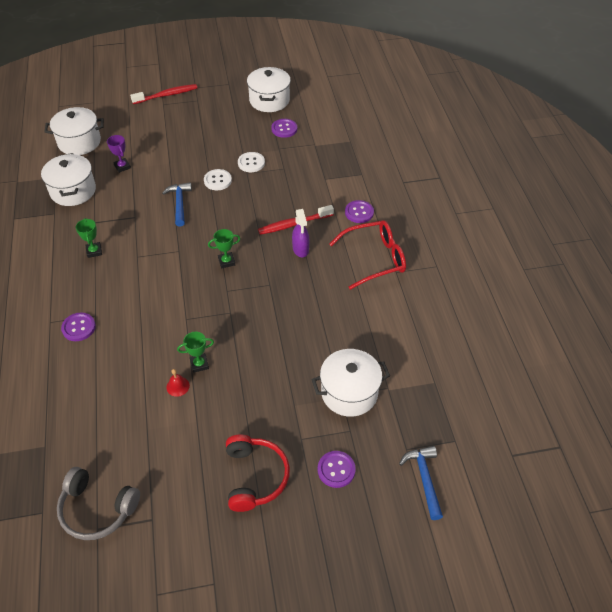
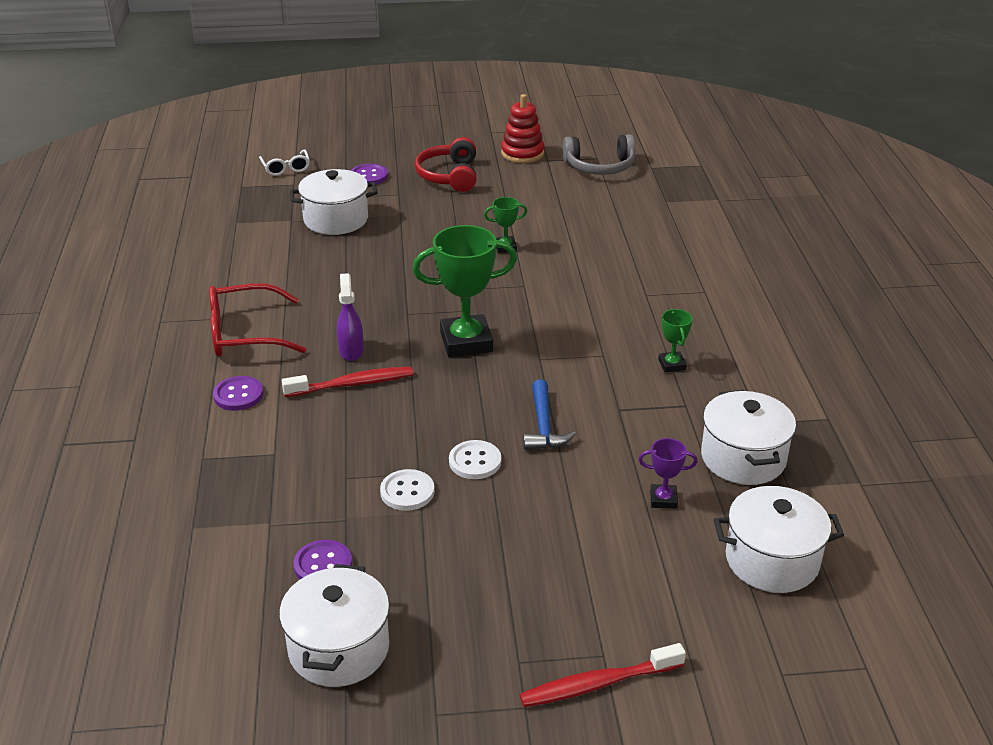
camera: 175 degrees left, 15 degrees down
(78, 327) = (664, 284): purple button -> none
(97, 509) = (600, 166): grey headphones -> grey headphones turned 150 degrees clockwise
(122, 167) = (663, 499): purple trophy -> purple trophy turned 60 degrees counterclockwise
(178, 386) = (530, 232): red bell -> none
(178, 532) = (522, 153): none -> red stacking toy
(226, 261) = (466, 342): green trophy -> green trophy, size x2.09
(424, 479) = (286, 168): blue hammer -> white glasses

